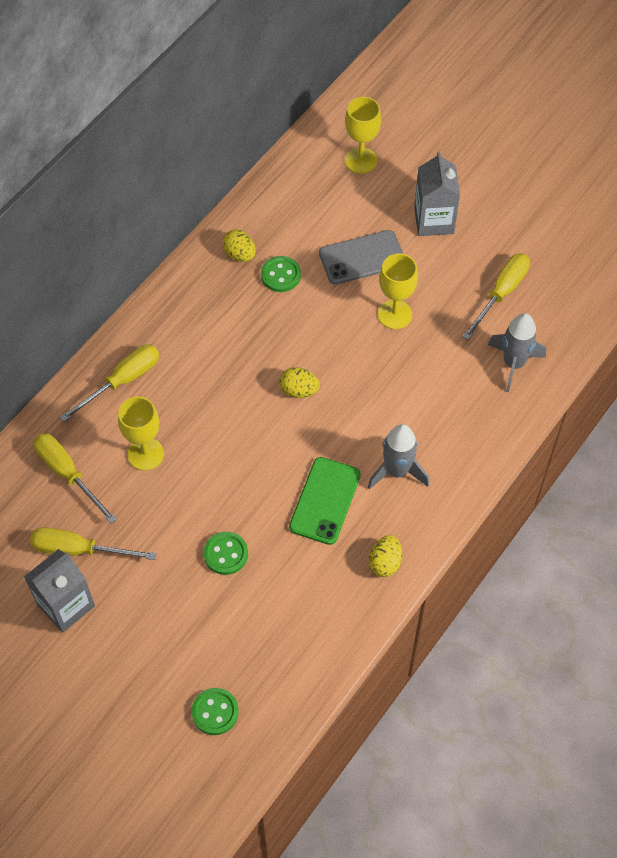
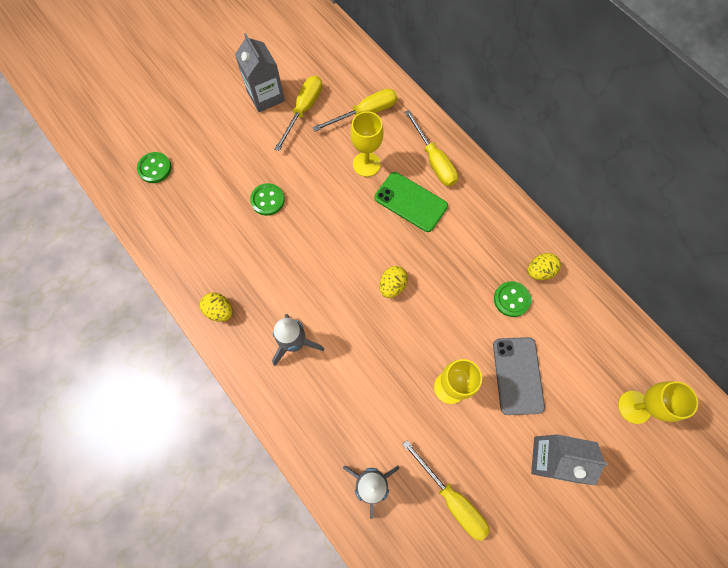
camera: 105 degrees right, 10 degrees up
(325, 501) = (287, 280): green phone -> green phone (410, 202)

